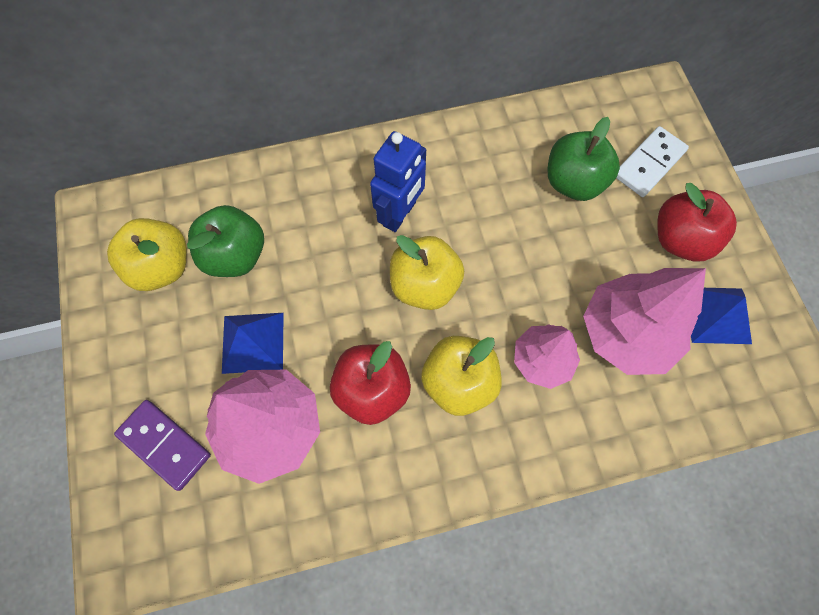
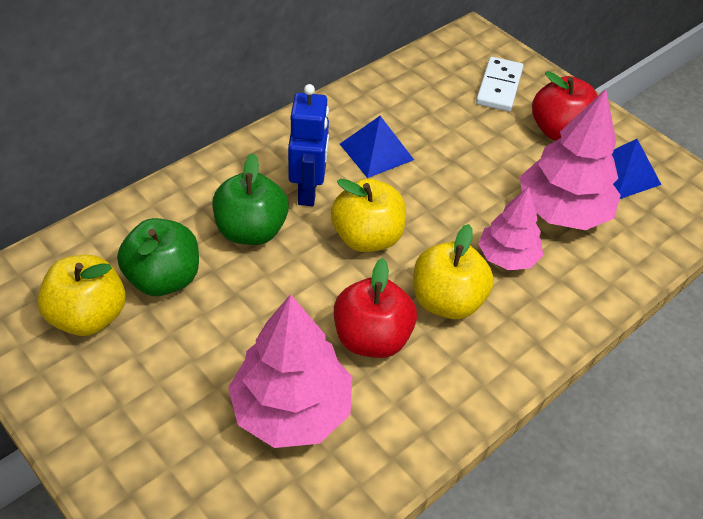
camera: 30 degrees left, 20 degrees down
(164, 445) = (187, 472): purple domino -> none
(253, 342) = (228, 345): blue pyramid -> blue pyramid (376, 152)
(573, 182) = (447, 118): green apple -> green apple (251, 231)

